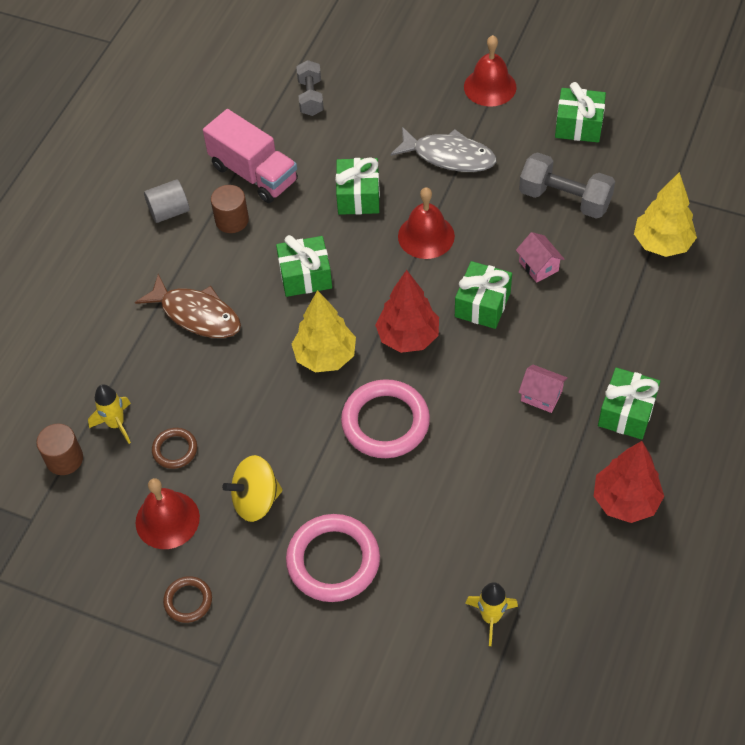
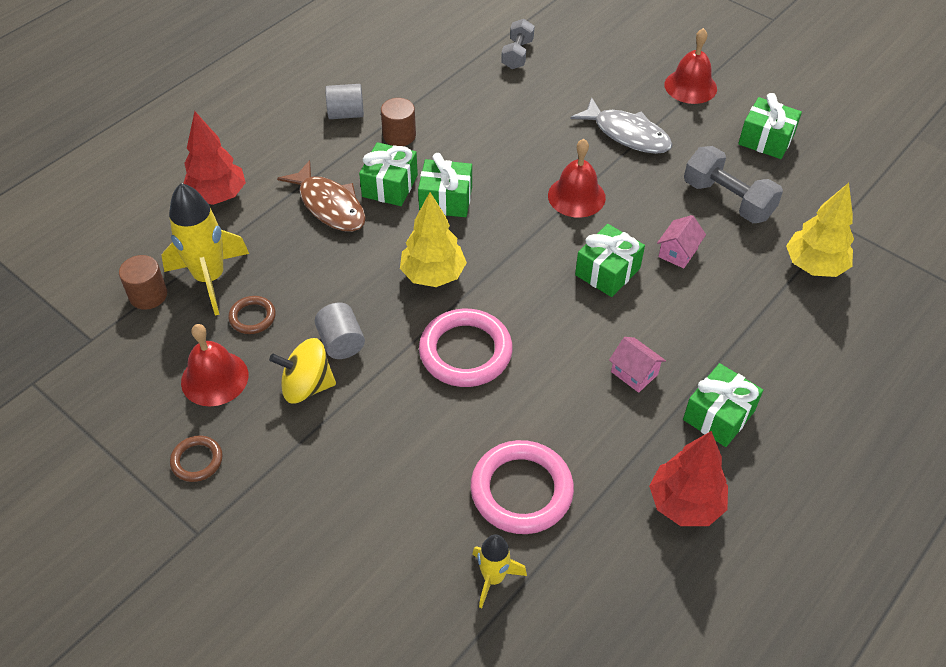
camera: 15 degrees right, 5 degrees down
(116, 424) = (210, 278): yellow rocket -> yellow rocket, size x1.77
(254, 174) = (437, 103): pink truck -> none
(269, 448) = (341, 342): none -> grey cylinder
(333, 561) = (356, 467): pink ring -> pink ring (521, 490)
(358, 196) = (526, 146): green gift -> green gift (390, 186)
(408, 337) = (521, 280): red tree -> red tree (218, 196)
(538, 266) = (678, 252): pink house -> pink house turned 45 degrees clockwise

